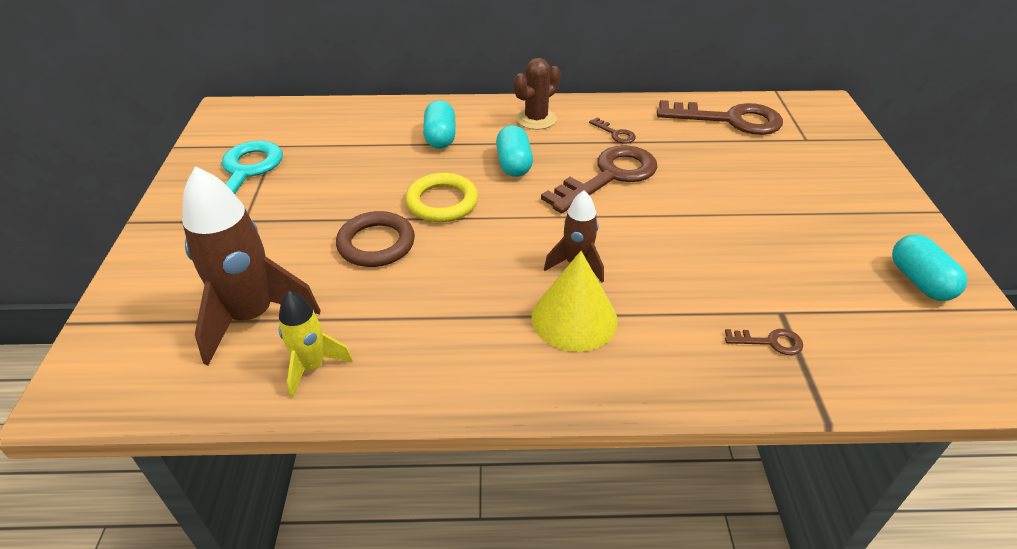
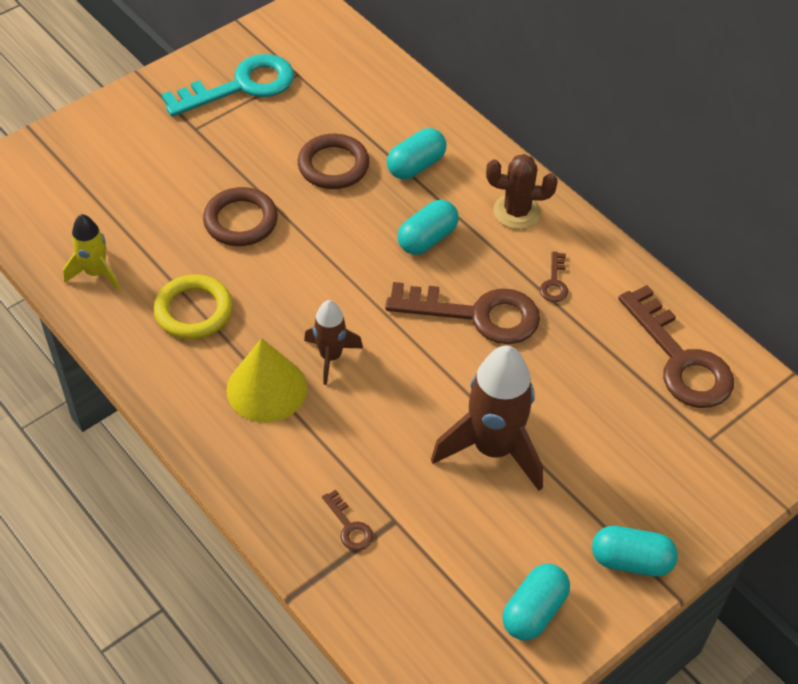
camera: 50 degrees right, 10 degrees up
(252, 317) = (110, 209): brown rocket -> brown rocket (493, 449)
(387, 171) = (333, 165): none -> brown ring
(442, 202) = (328, 226): yellow ring -> yellow ring (193, 311)
(894, 215) = (631, 561): none -> turquoise capsule

